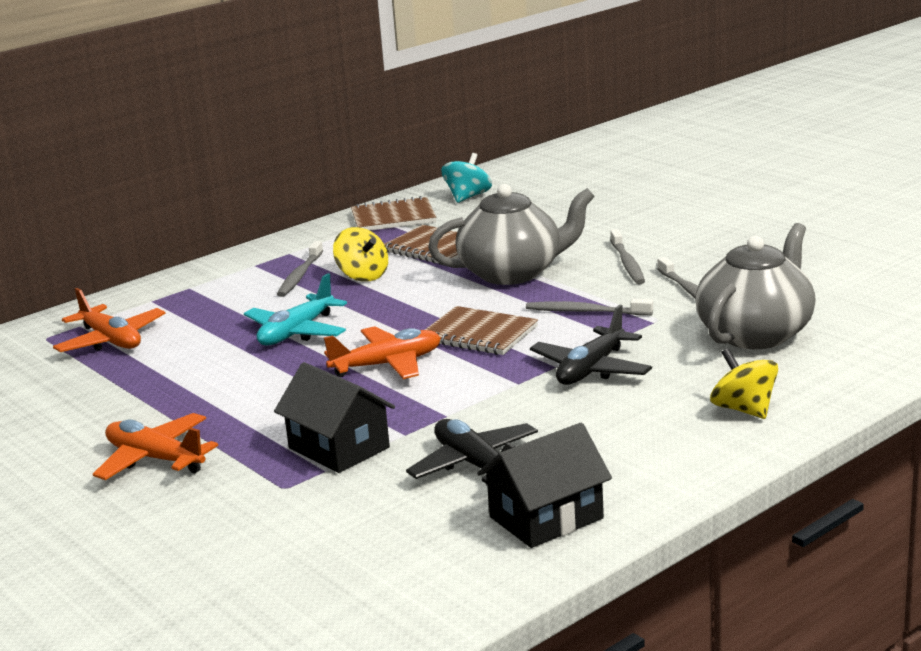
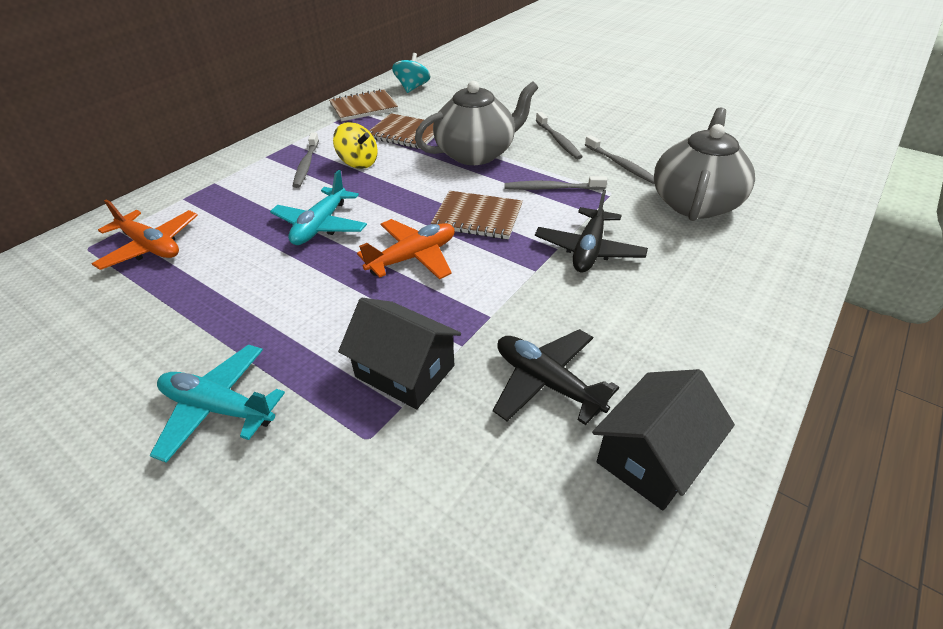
camera: 15 degrees left, 20 degrees up
(155, 459) = (218, 408): orange plane -> turquoise plane
(744, 409) = (740, 286): yellow spinning top -> none

